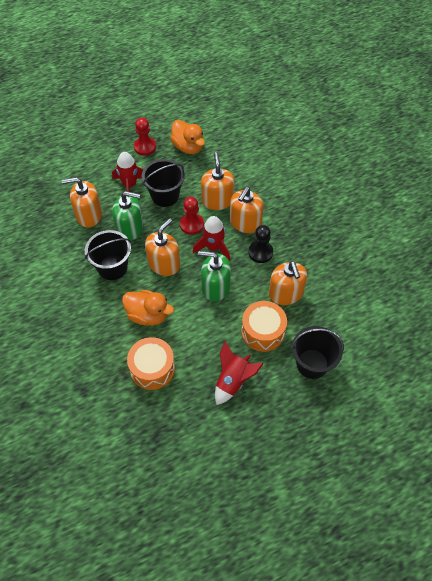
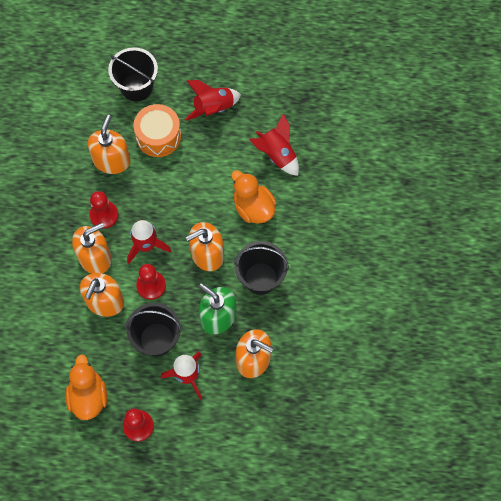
camera: 150 degrees left, 10 degrees up
(152, 368) = (277, 155): orange drum -> red rocket
(215, 287) = (172, 202): green soap dispenser -> none
(260, 252) = (104, 215): black pawn -> red pawn

